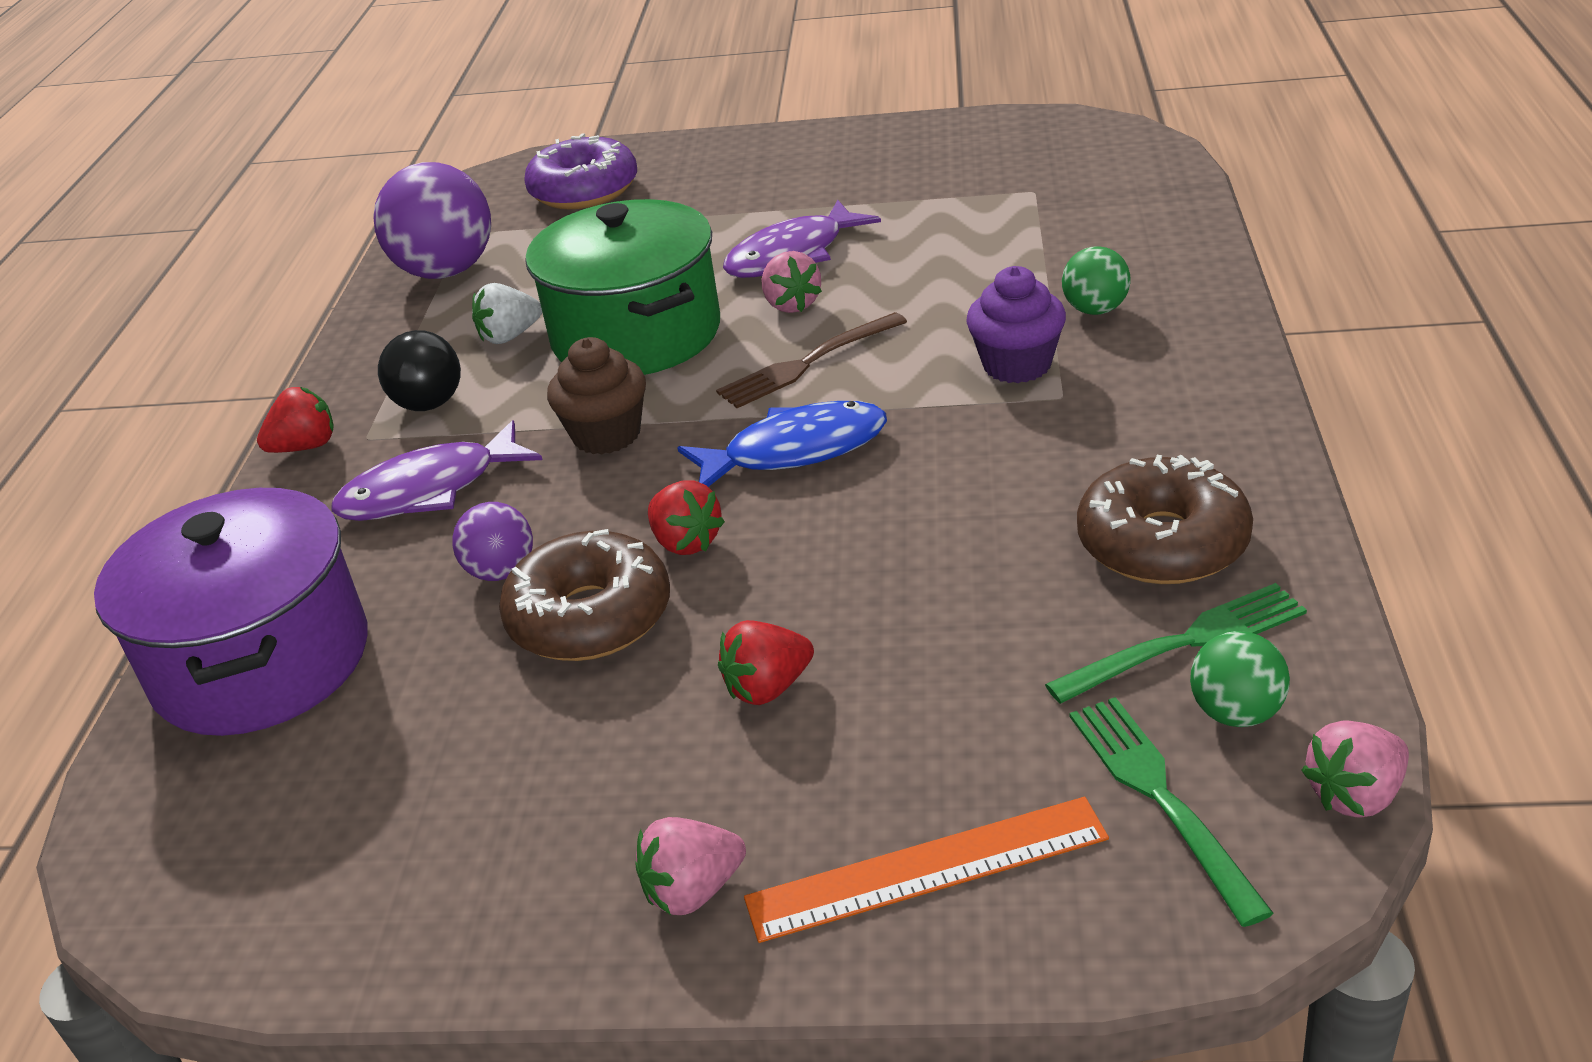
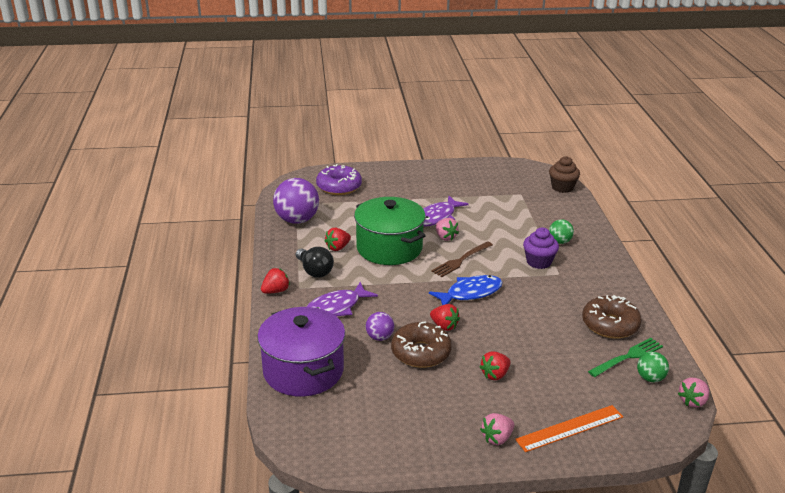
camera: 15 degrees left, 5 degrees down
(510, 336) = (338, 248): white strawberry -> red strawberry
(606, 435) = (396, 287): brown cupcake -> brown cupcake (562, 187)
(1161, 798) = (635, 404): green fork -> none

